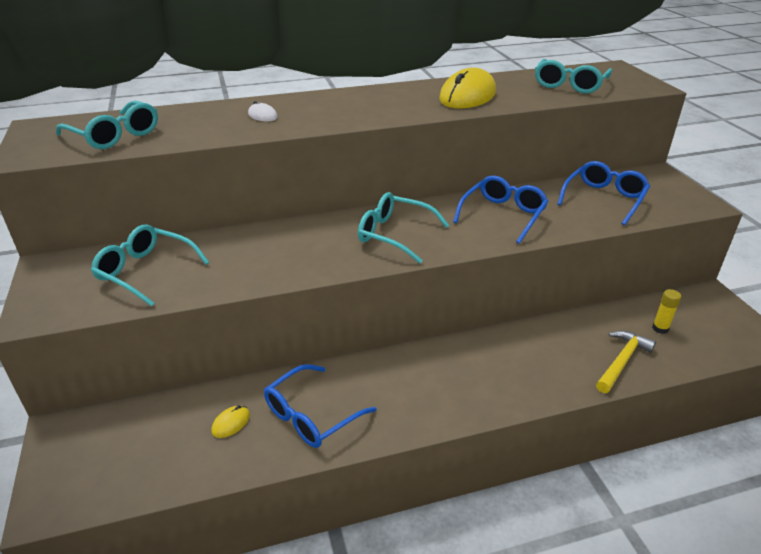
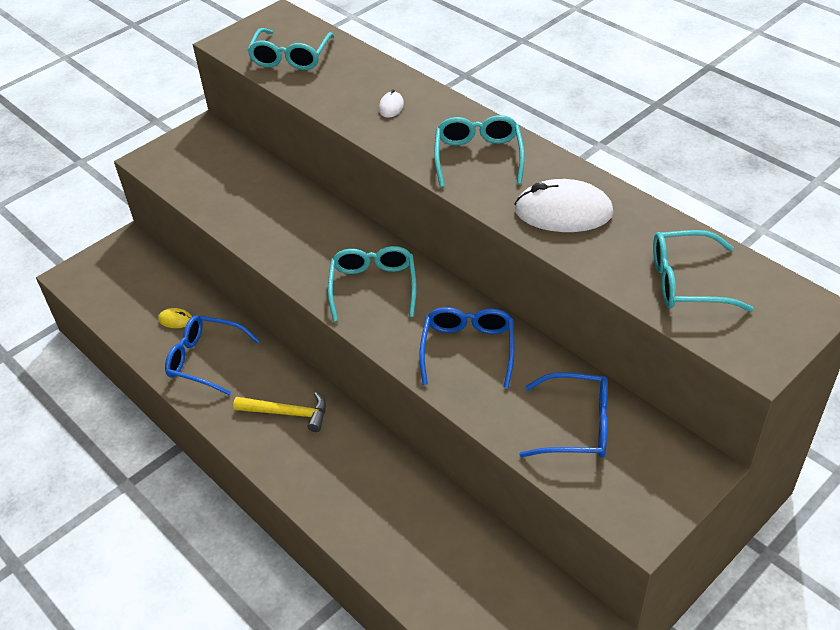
camera: 65 degrees right, 10 degrees up
(146, 272) = (225, 177): turquoise glasses -> turquoise glasses (478, 158)
(467, 96) = (563, 212): yellow mouse -> white mouse
(502, 215) = (468, 350): blue glasses -> blue glasses turned 90 degrees counterclockwise
(622, 361) = (398, 556): yellow hammer -> yellow hammer (287, 413)
(660, 328) = (480, 582): yellow glue stick -> none

